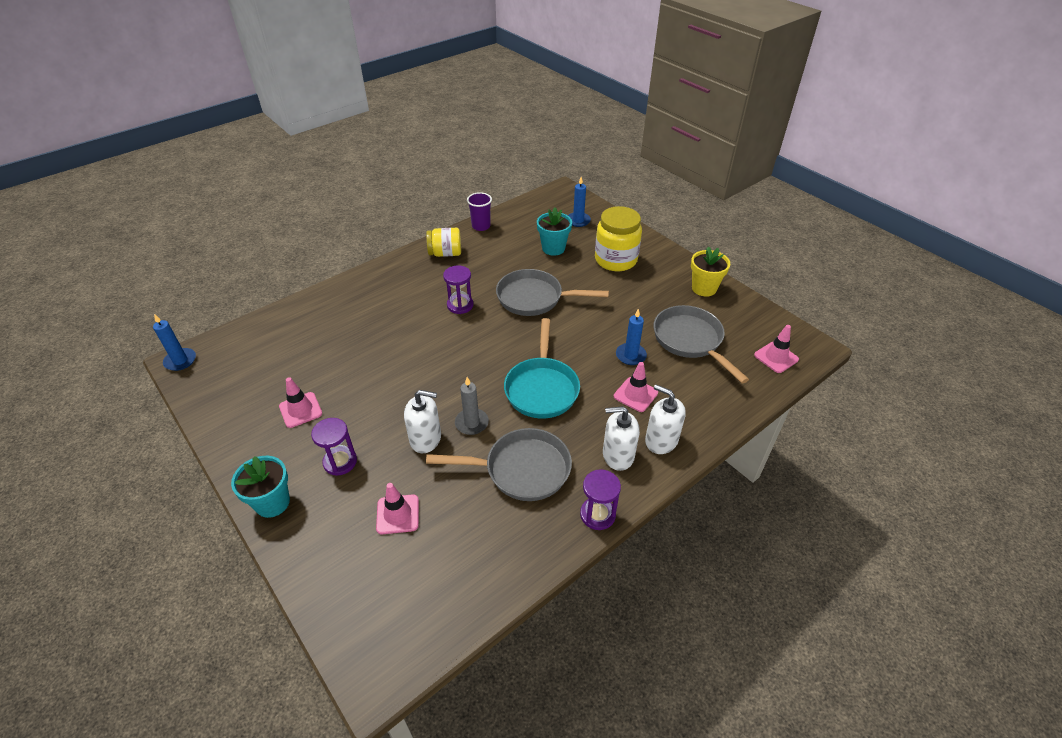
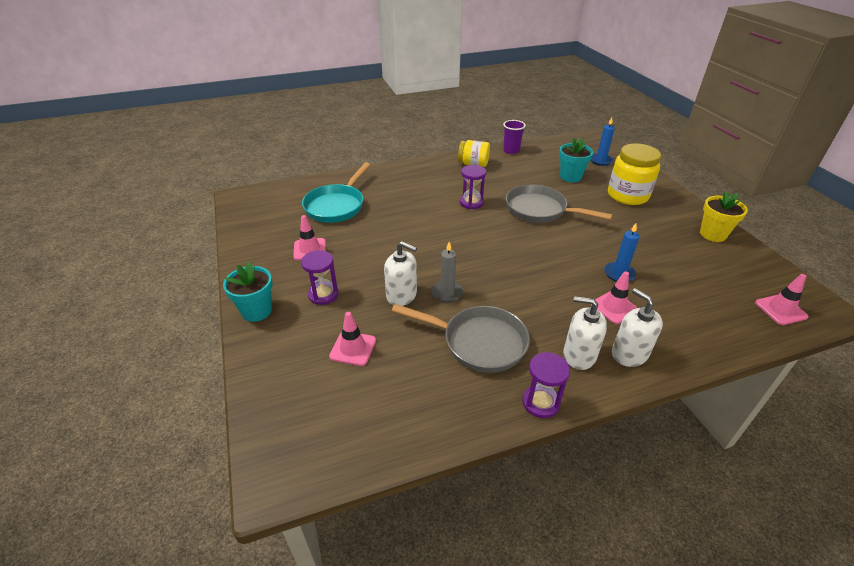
camera: 20 degrees right, 5 degrees down
(180, 361) = (239, 196): blue candle -> none
(542, 388) = (522, 280): turquoise pan -> turquoise pan (336, 206)
(690, 340) = (686, 274): grey pan -> none

